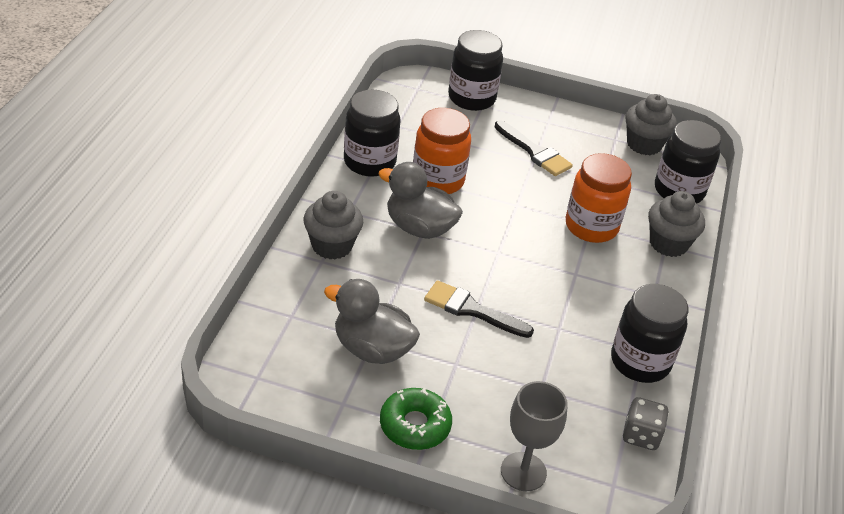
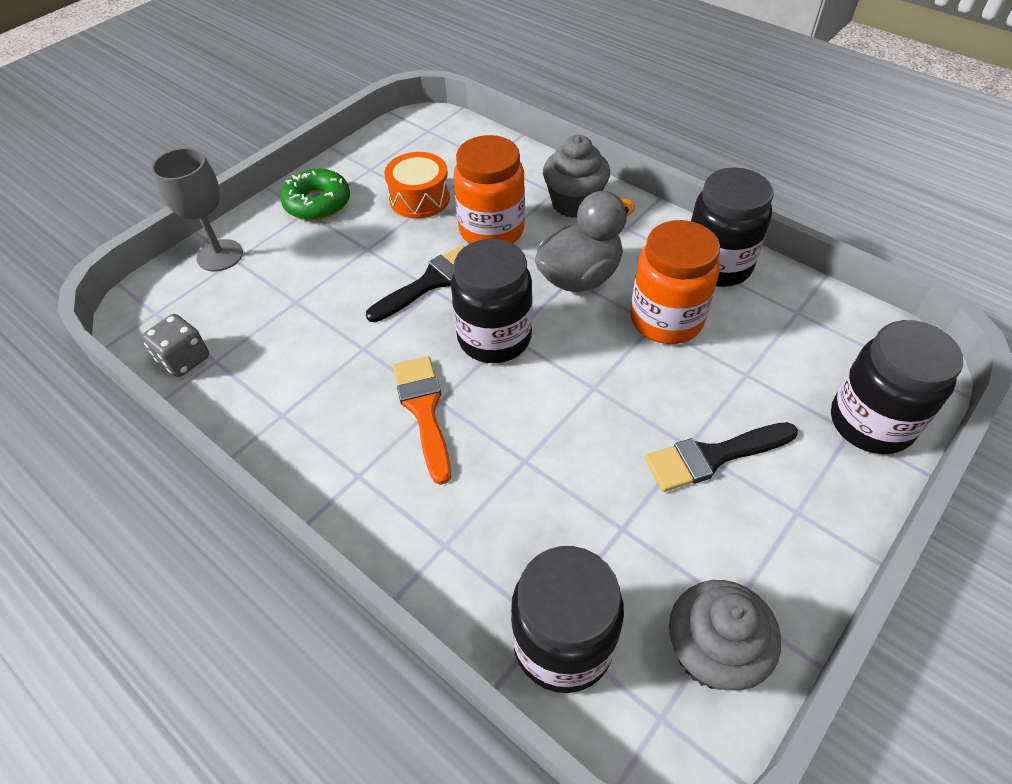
camera: 120 degrees right, 10 degrees up
(372, 349) = (419, 198): grey duck -> orange drum
(588, 279) = (424, 410): none -> orange brush
(591, 226) = (519, 459): orange jar -> orange jar (491, 230)
(640, 362) = (270, 405): black jar -> black jar (494, 338)
(668, 244) = (444, 550): grey cupcake -> none

